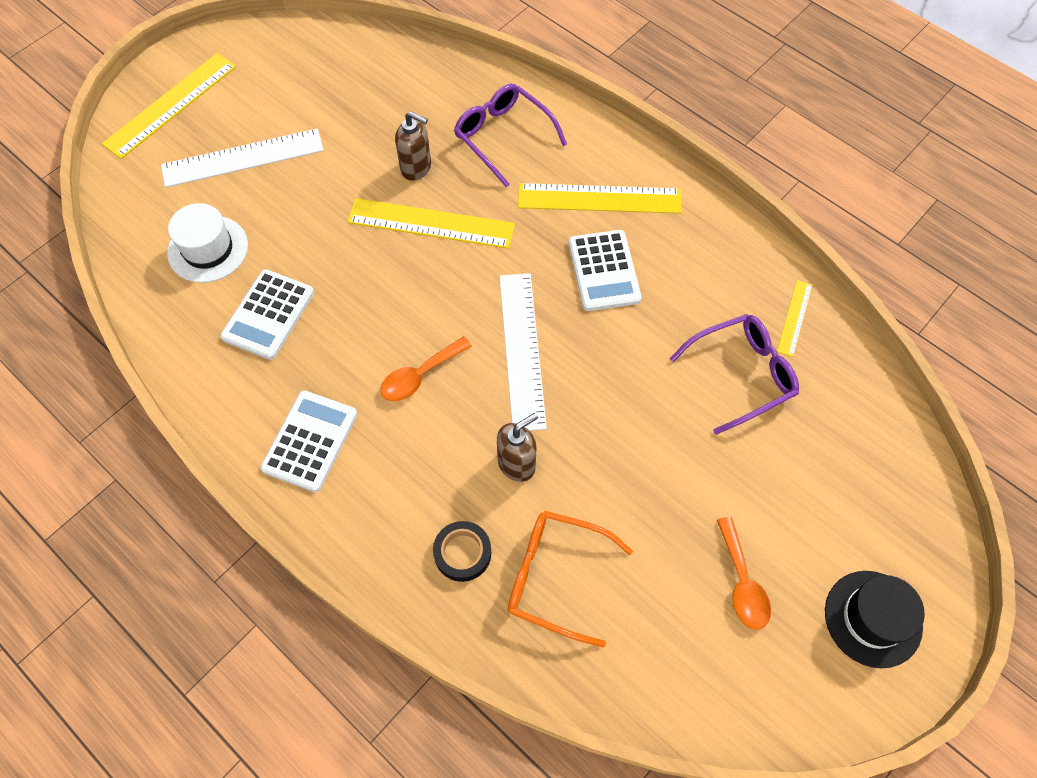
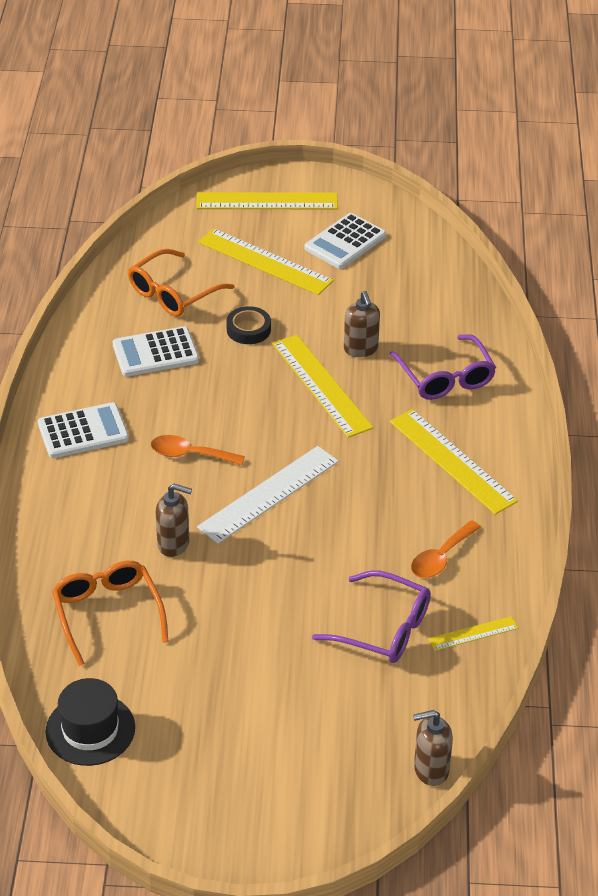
camera: 50 degrees right, 20 degrees down
(208, 249) = (173, 293): white hat -> orange glasses
(243, 158) = (265, 261): white ruler -> yellow ruler
(462, 553) = (78, 555): black tape -> black tape (248, 329)
(503, 137) = (445, 377): purple glasses -> purple glasses turned 150 degrees clockwise
(604, 271) = (388, 500): white calculator -> white calculator (345, 242)
(742, 582) = (204, 719): orange spoon -> orange spoon (441, 558)
(873, 618) = (250, 812): black hat -> black hat (90, 729)
(915, 449) = (430, 770): none -> brown soap dispenser

